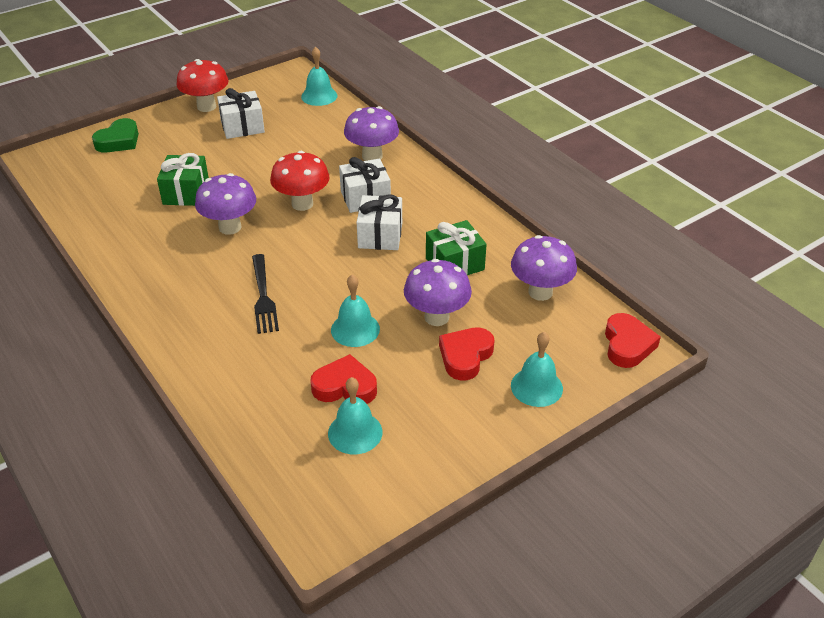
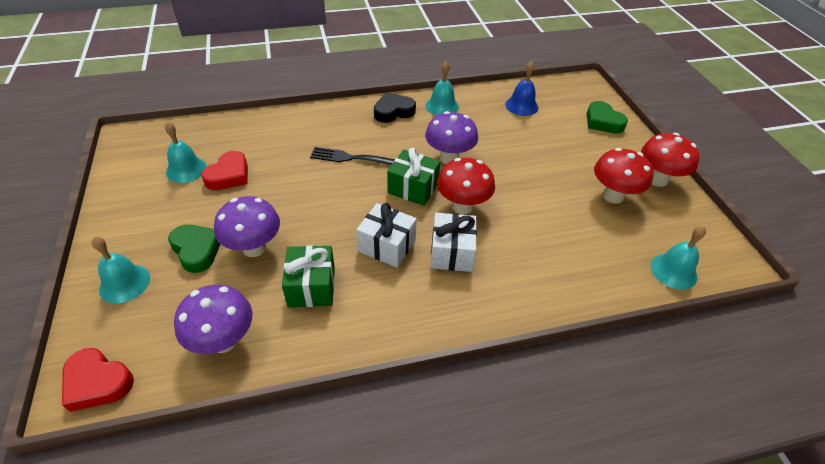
camera: 110 degrees right, 5 degrees up
(104, 196) = (521, 106): none -> blue bell
(152, 291) = (393, 111): none -> black heart
(186, 193) = (509, 144): green gift -> green gift (413, 188)
(242, 127) = (613, 196): white gift -> red mushroom
(355, 329) = (280, 196): turquoise bell -> turquoise bell (442, 106)
(372, 156) = (527, 281): purple mushroom -> none
(465, 356) = (197, 250): red heart -> green heart

